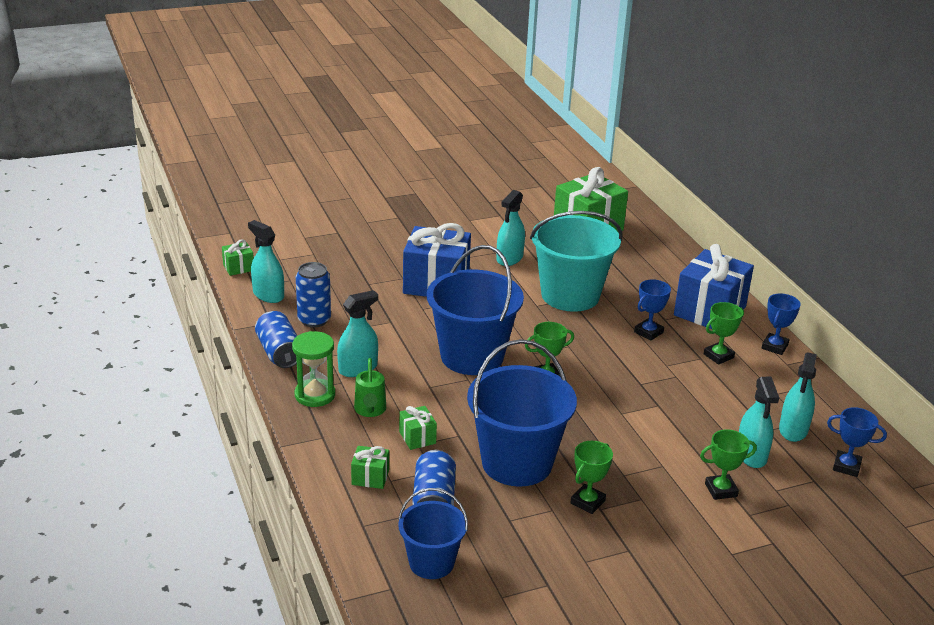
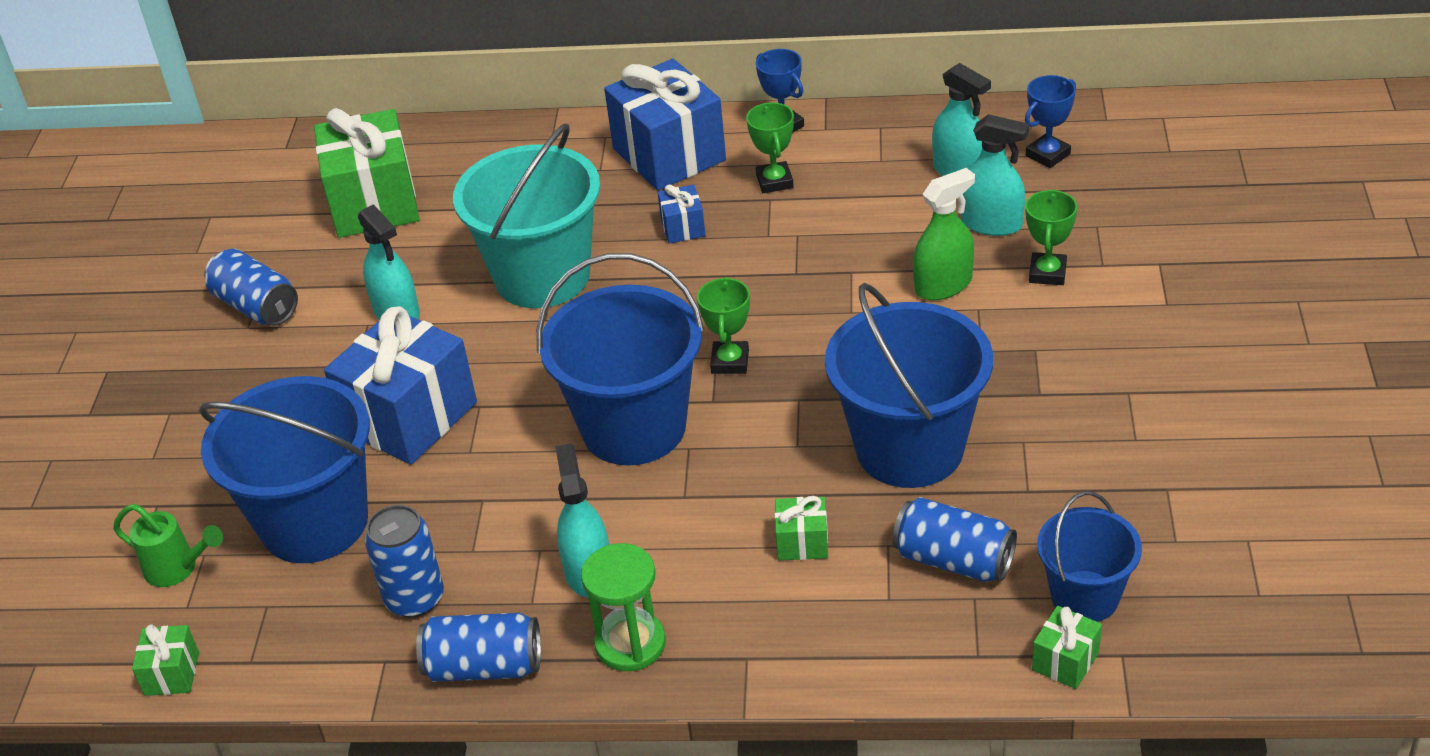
camera: 60 degrees left, 10 degrees up
(268, 295) = (294, 647): turquoise spray bottle -> none
(349, 277) = (314, 522): none -> blue bucket
(370, 411) = (708, 583): green watering can -> green watering can (178, 569)
(370, 477) = (872, 621): green gift -> green gift (1065, 661)
(485, 218) = (256, 306): none -> blue can
(587, 502) = (1021, 402): green trophy -> none
(648, 332) = (683, 227): blue trophy -> blue gift
(674, 446) = (943, 285): none -> green spray bottle

